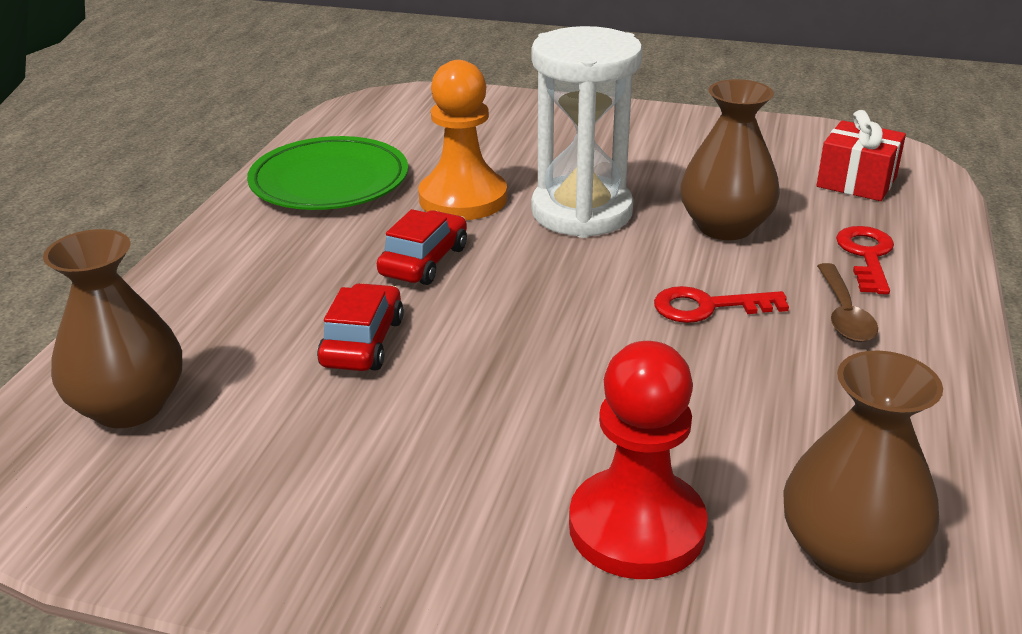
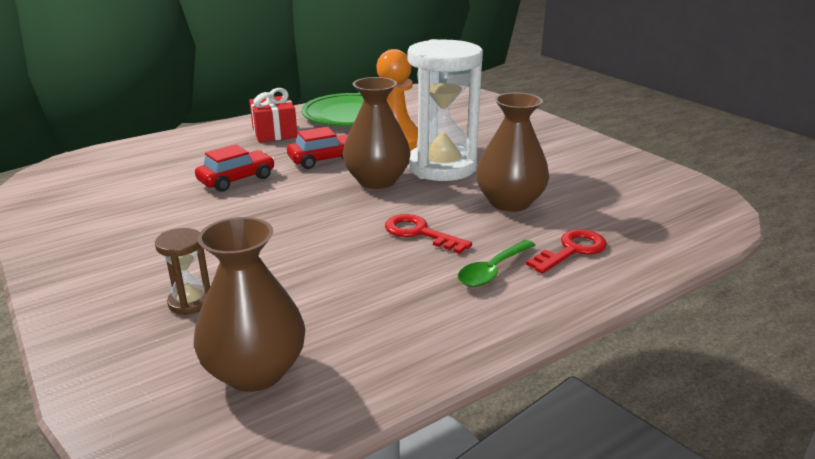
camera: 40 degrees right, 5 degrees down
(129, 406) = (120, 166): brown vase -> brown vase (377, 181)
(636, 527) = (190, 302): red pawn -> brown hourglass
(844, 314) = (493, 270): brown spoon -> green spoon
(856, 182) = (650, 212): red gift -> red gift (274, 133)

